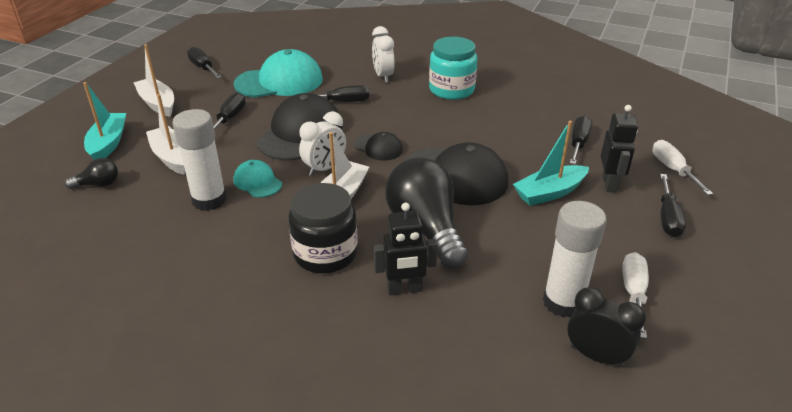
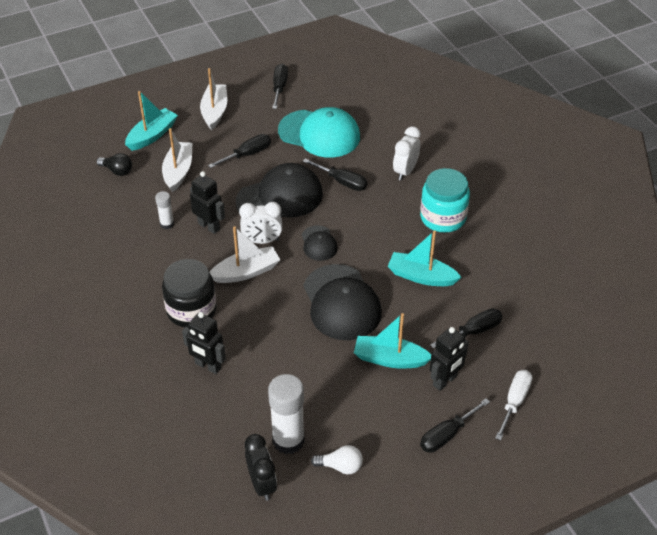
camera: 40 degrees right, 10 degrees up
(209, 200) = (167, 224): white glue stick -> white glue stick, size x0.52
(257, 182) = (209, 226): turquoise cap -> black robot
(426, 229) = (271, 332): black light bulb -> none
(490, 130) = (421, 276): none -> turquoise boat
(634, 293) = (340, 466): white screwdriver -> white light bulb

